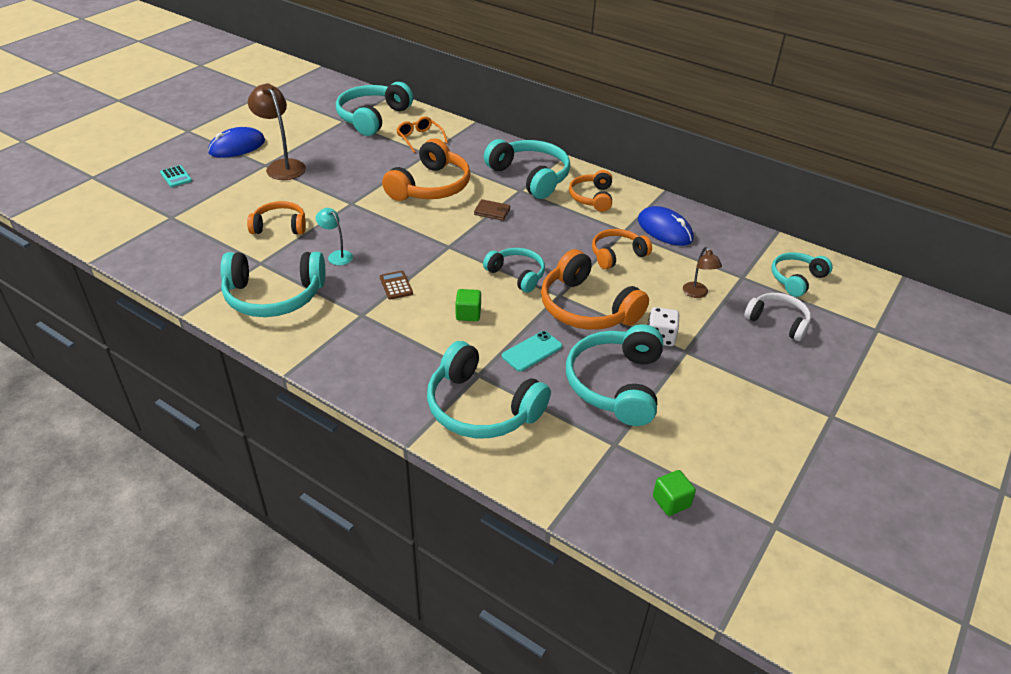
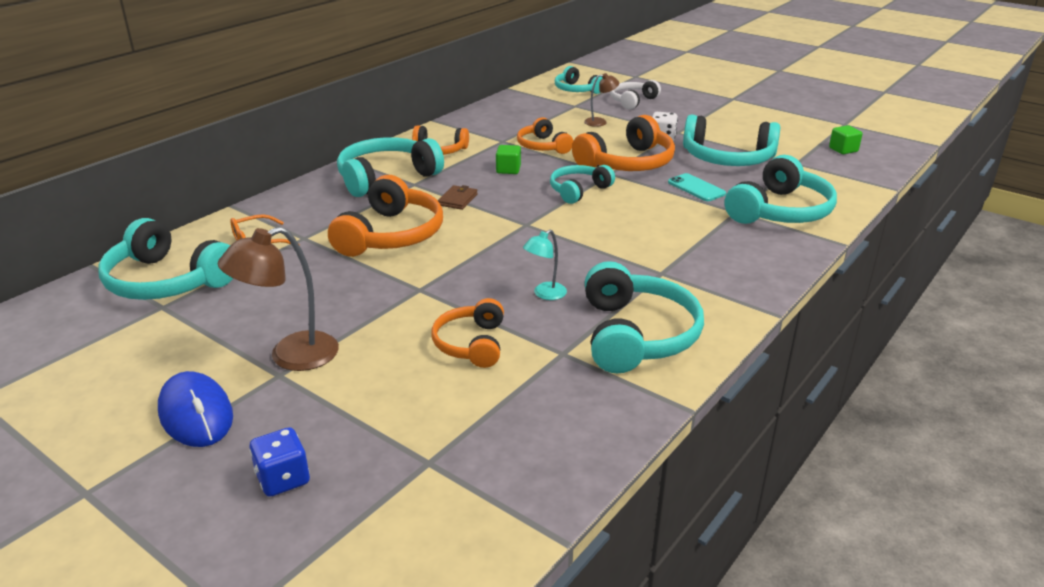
camera: 85 degrees left, 10 degrees down
(176, 177) = (283, 479): turquoise calculator -> blue dice
(396, 285) = (604, 254): brown calculator -> none
(430, 186) = (391, 235): orange headphones -> orange headphones turned 75 degrees clockwise
(468, 314) = (647, 215): green cube -> green cube (508, 170)
(664, 230) = (502, 125): blue mouse -> none

